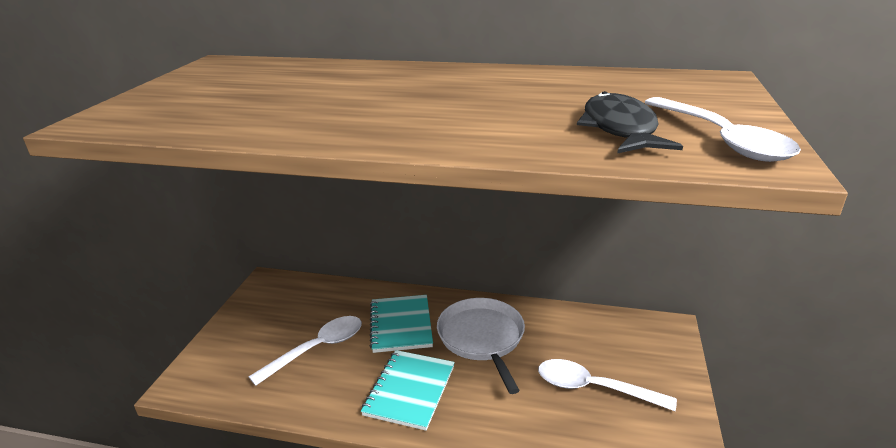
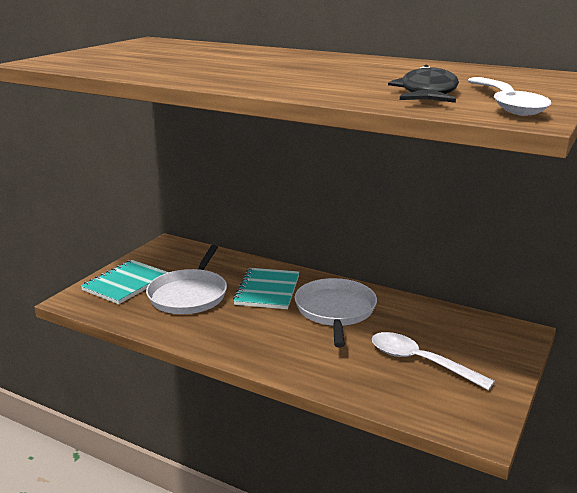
camera: 15 degrees right, 5 degrees down
(317, 349) = (189, 295): white spoon -> white pan
(409, 390) = (253, 334): turquoise notebook -> turquoise notebook (125, 283)

